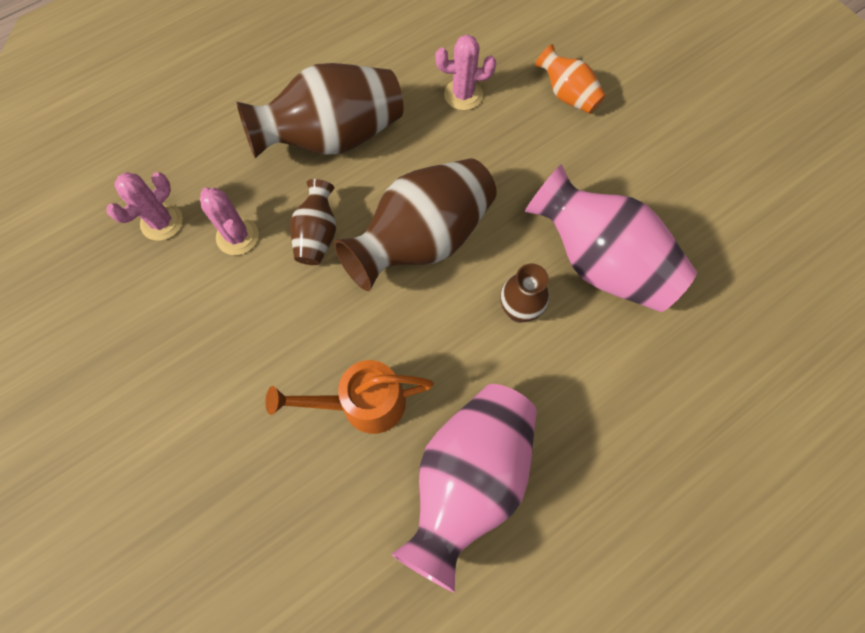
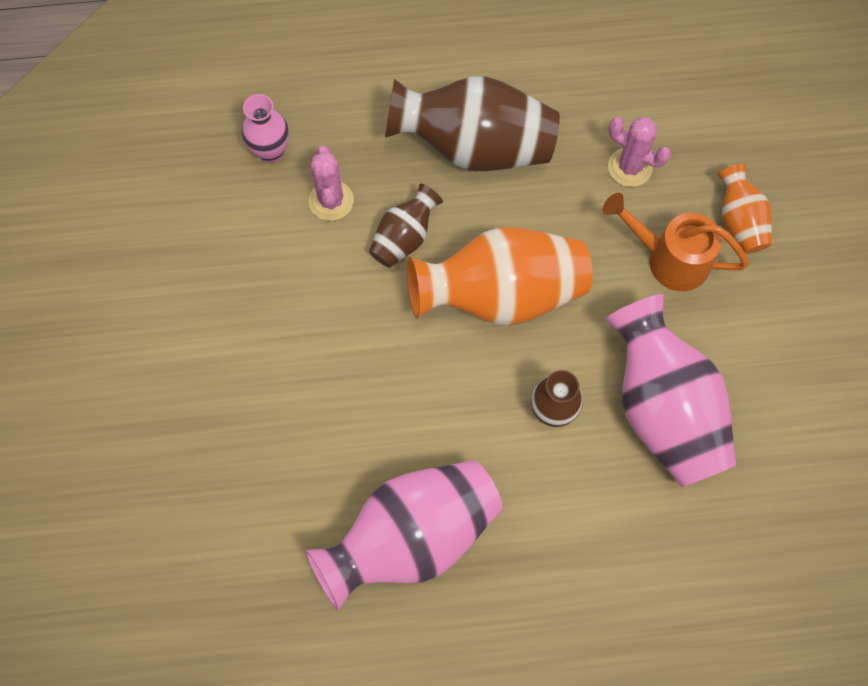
camera: 30 degrees right, 0 degrees up
(162, 222) = (271, 151): pink cactus -> pink vase
(363, 403) = (357, 417): orange watering can -> orange watering can (669, 259)
(423, 240) = (501, 295): brown vase -> orange vase

